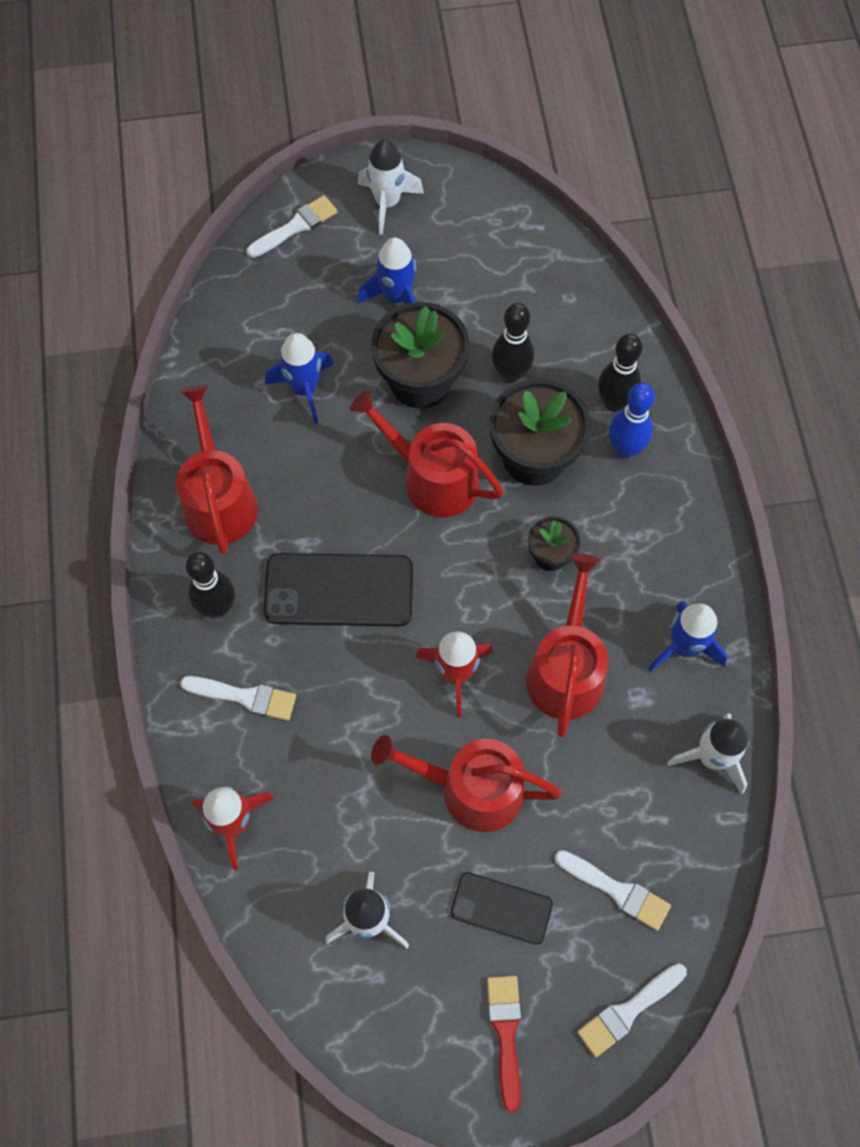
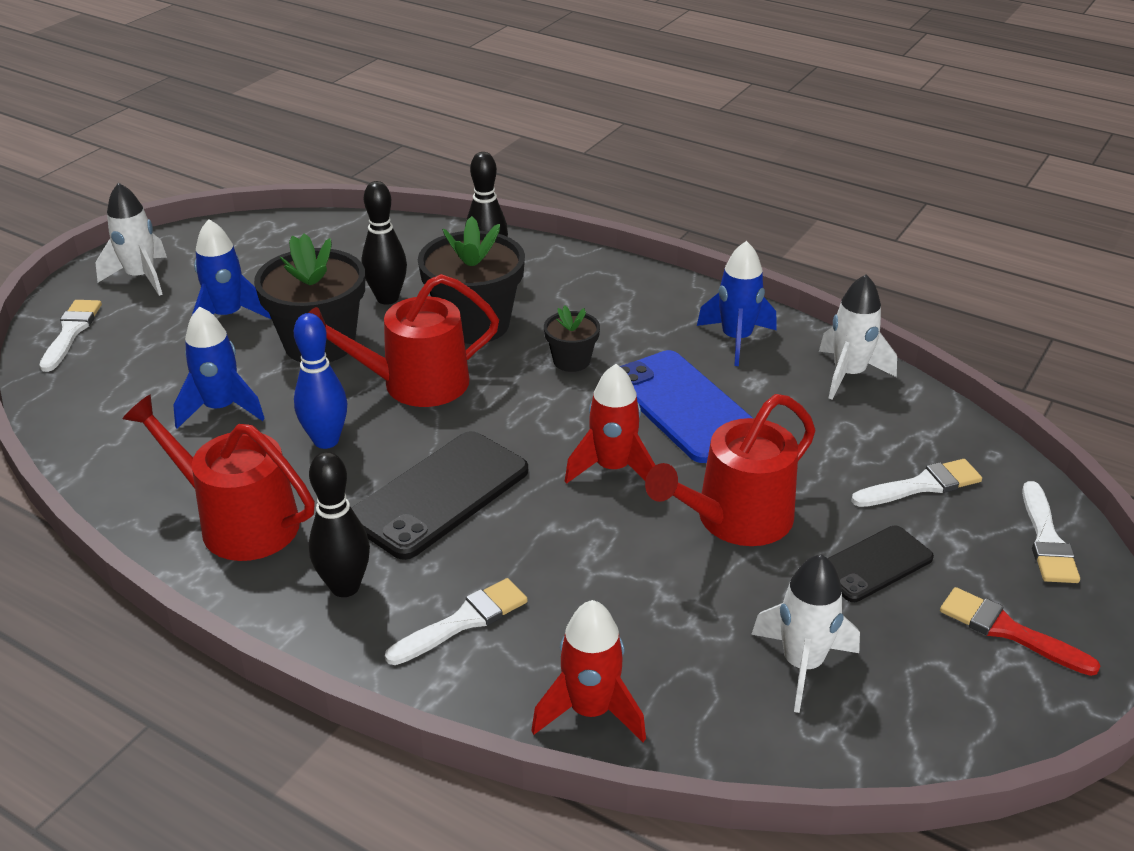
camera: 50 degrees left, 30 degrees down
(566, 670) = (684, 406): red watering can -> blue phone
(625, 449) = (533, 281): blue bowling pin -> blue bowling pin (326, 440)

